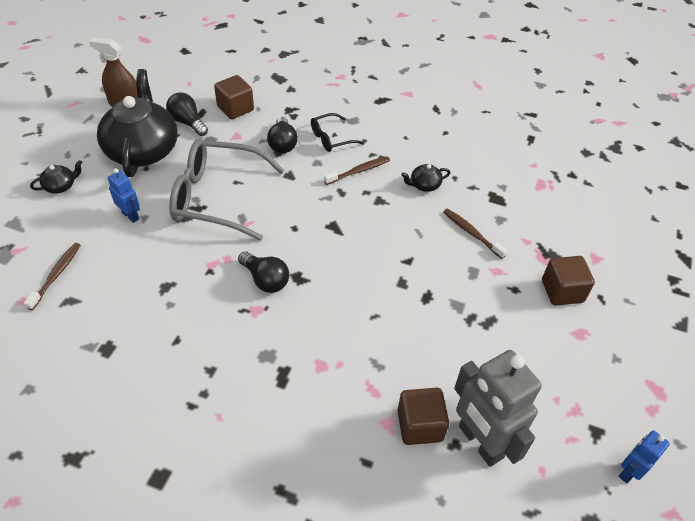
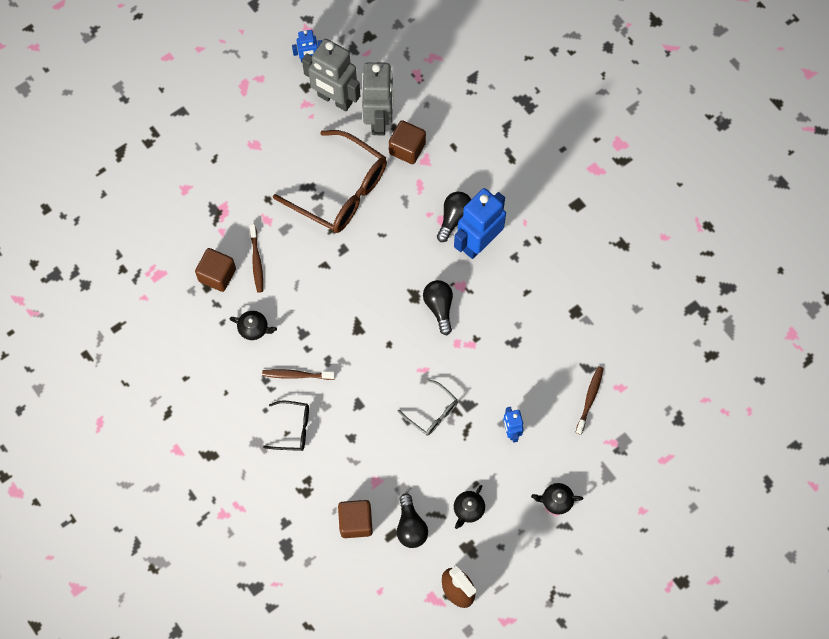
camera: 145 degrees left, 20 degrees up
(56, 275) = (589, 399): brown toothbrush -> brown toothbrush turned 150 degrees clockwise
(143, 150) = (468, 509): black teapot -> black teapot, size x0.40
(217, 197) = (432, 412): grey glasses -> grey glasses, size x0.49
(262, 363) = (479, 243): none -> blue robot
(282, 144) = (340, 447): black light bulb -> black light bulb (454, 218)
(452, 336) = (341, 191): none -> brown glasses
(551, 436) = (335, 99): none -> grey robot
(562, 291) = (236, 179): brown cube -> brown cube (217, 275)

